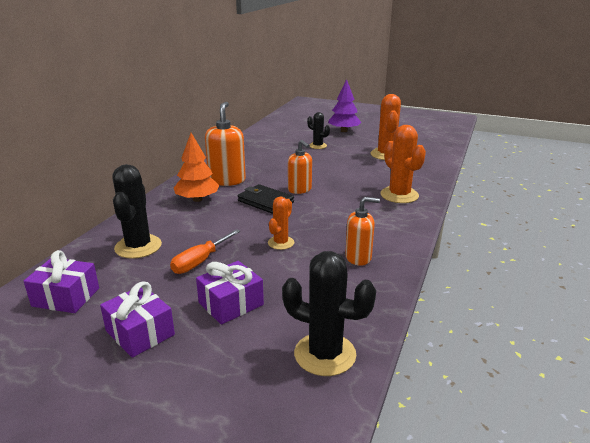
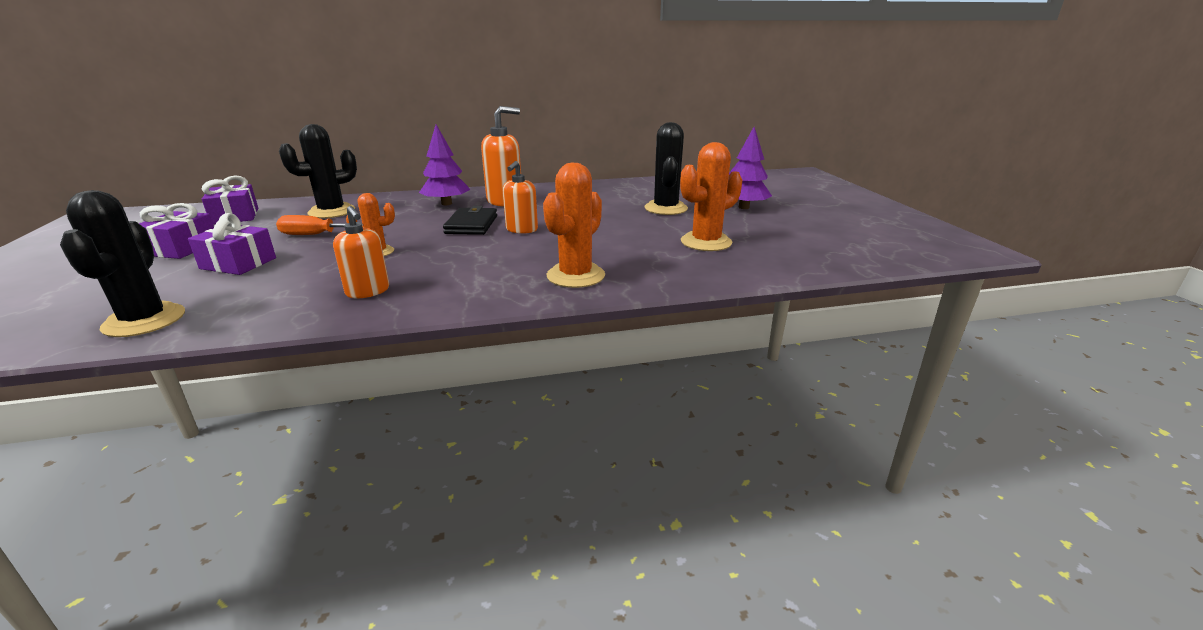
camera: 55 degrees right, 0 degrees up
(197, 199) = (446, 203): orange tree -> purple tree
(318, 146) = (666, 208): black cactus -> black cactus, size x1.70

